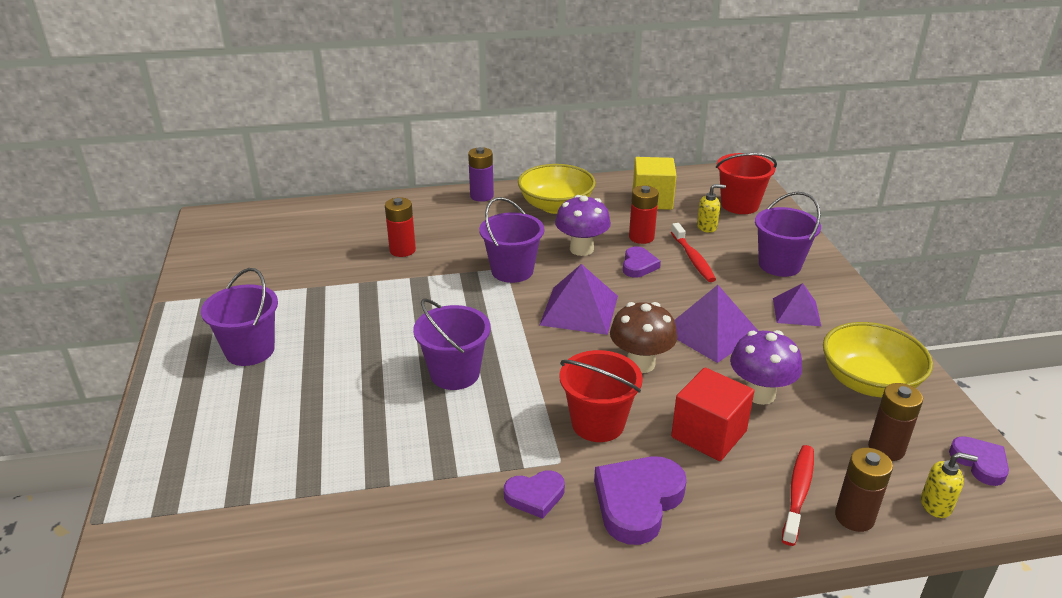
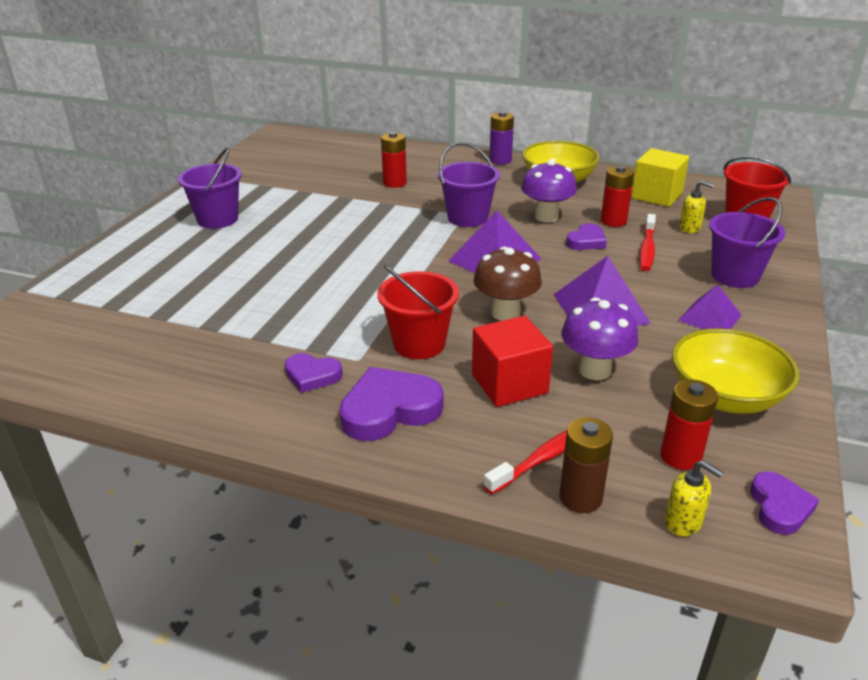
camera: 30 degrees right, 0 degrees up
(455, 373) = (343, 275): purple bucket -> none
(886, 449) = (680, 456): brown battery -> red battery

